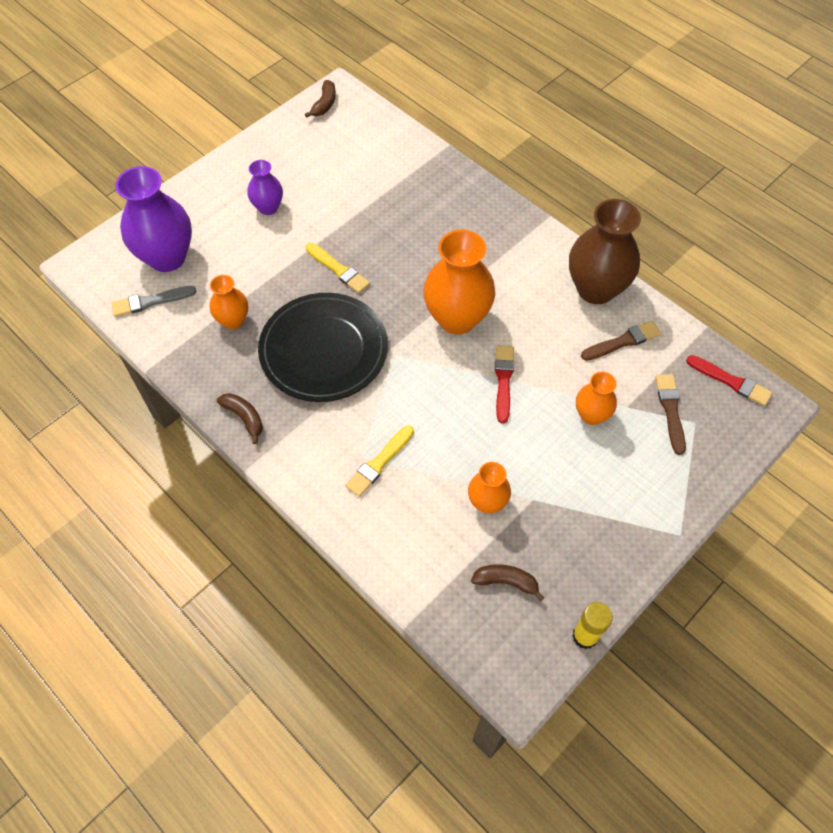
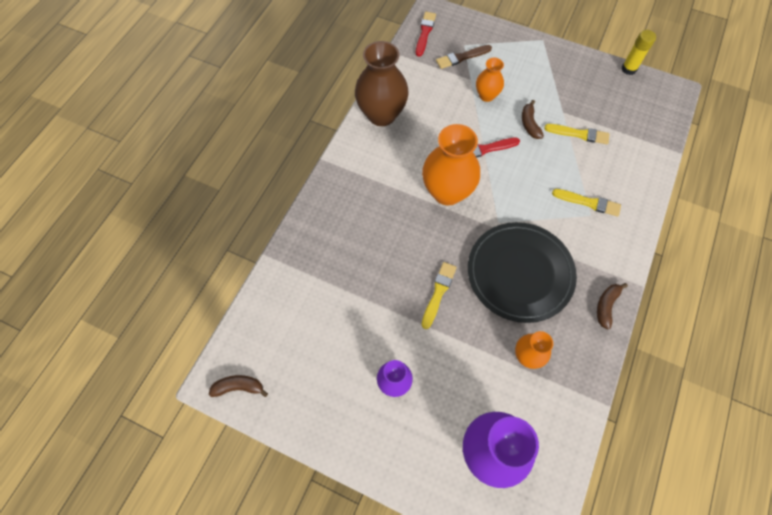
camera: 110 degrees left, 5 degrees up
(150, 301) = (544, 440): grey brush -> none
(487, 502) = (579, 134): orange vase -> yellow brush
(506, 582) = (622, 111): brown banana -> brown banana (529, 124)
(622, 341) = (420, 91): brown brush -> none

